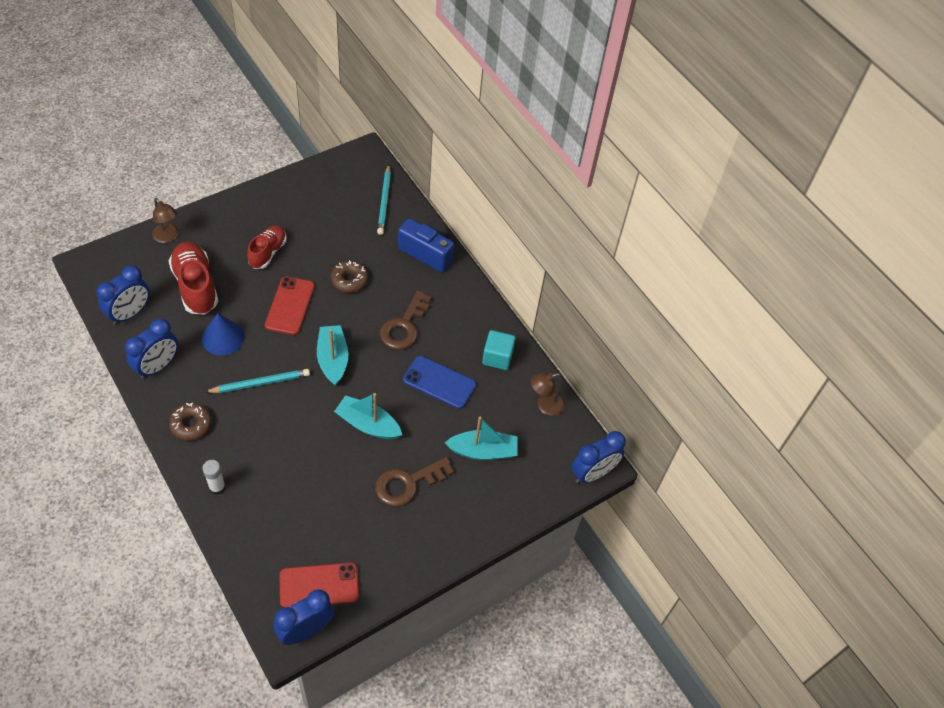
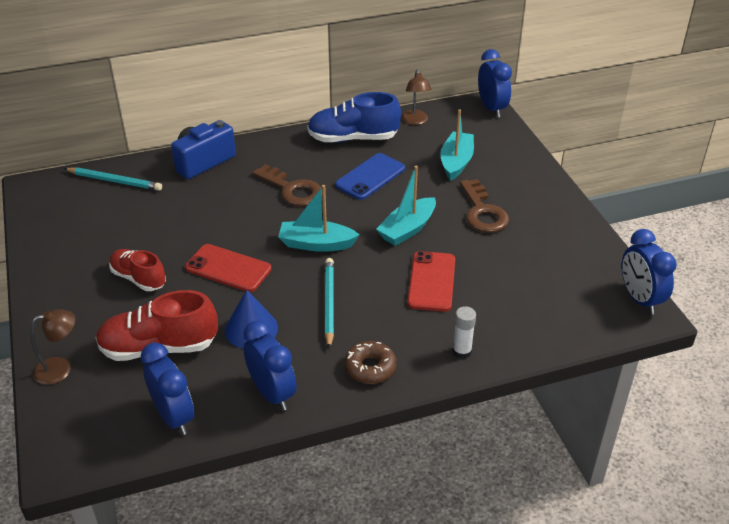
camera: 70 degrees left, 15 degrees down
(319, 585) = (590, 285): red phone -> red phone (431, 281)
(349, 280) = (213, 219): brown donut -> none
(497, 357) = (353, 138): turquoise cube -> blue shoe

